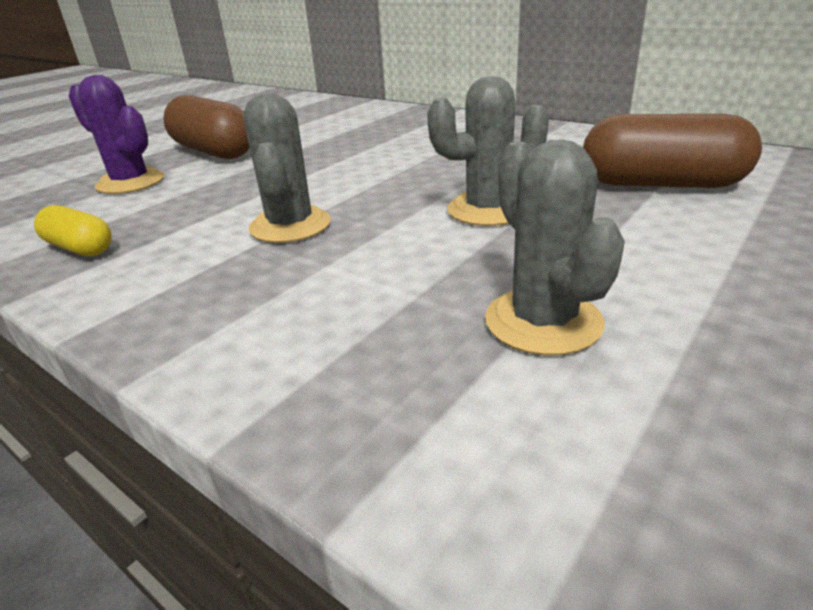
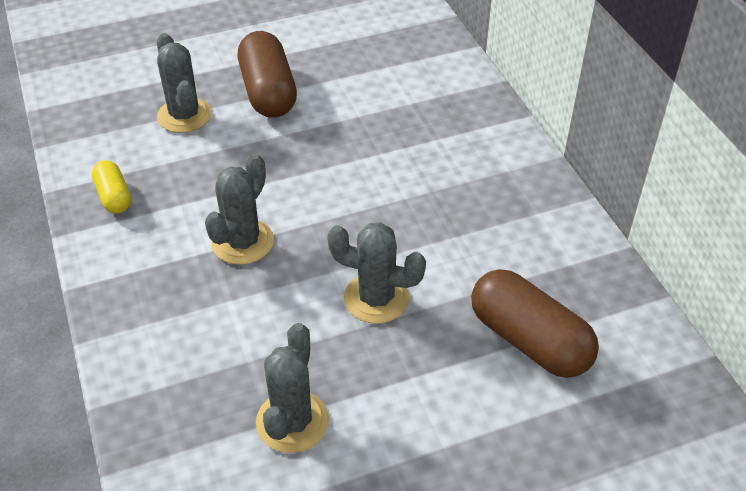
camera: 30 degrees right, 15 degrees up
(130, 182) = (184, 115): purple cactus -> grey cactus

